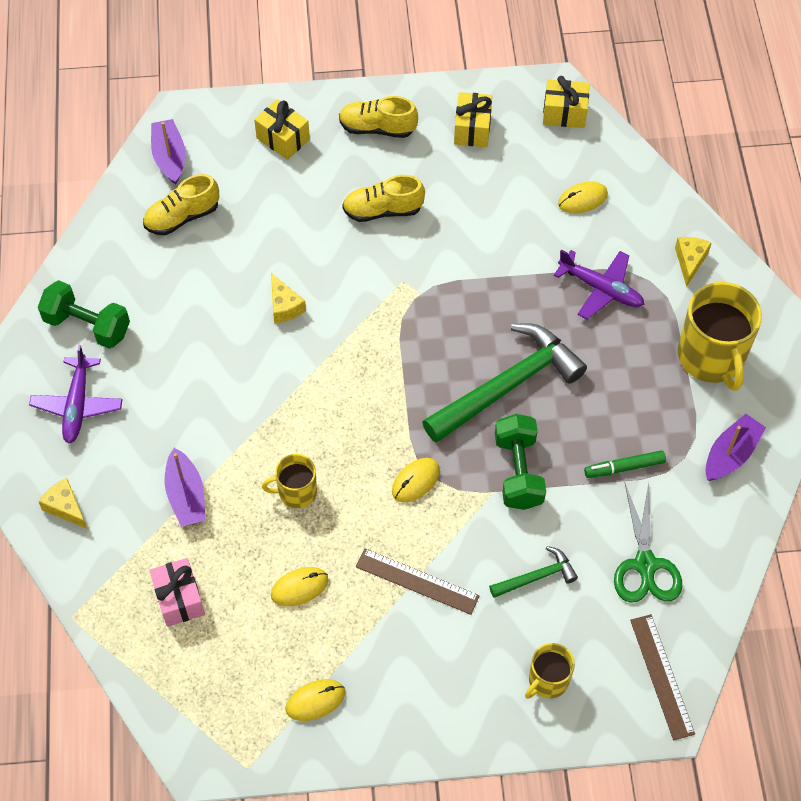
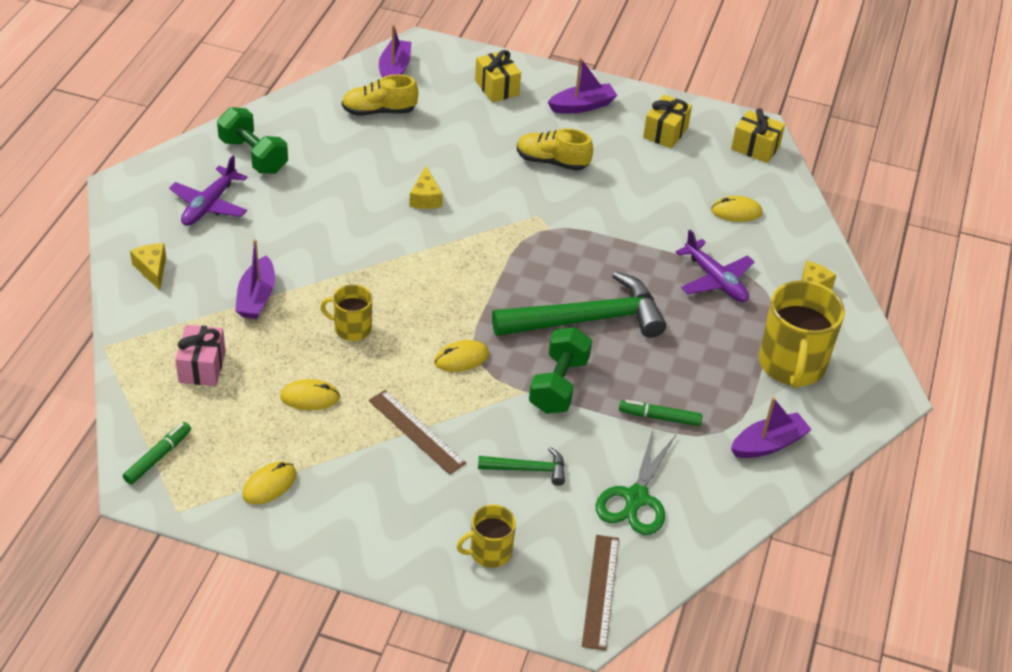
camera: 20 degrees right, 15 degrees down
(195, 718) = (158, 457): none -> green marker
(315, 700) = (269, 485): yellow mouse -> yellow mouse turned 45 degrees counterclockwise
(377, 128) = (582, 106): yellow shoe -> purple boat

